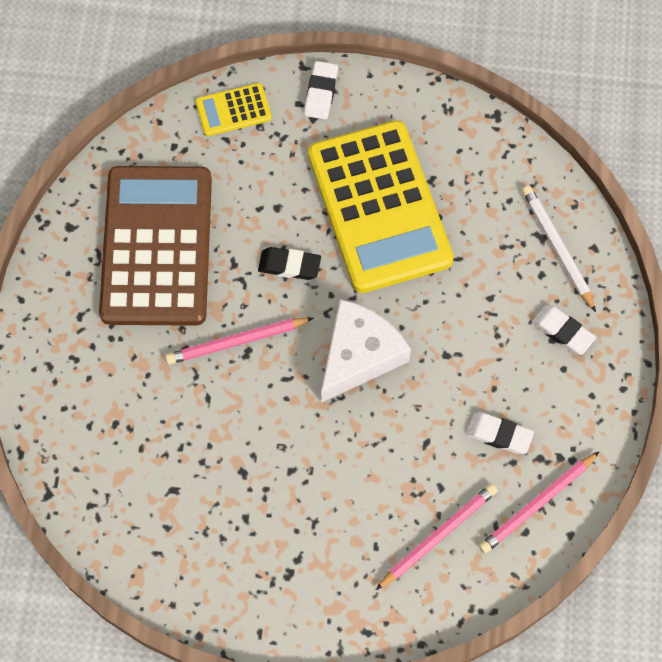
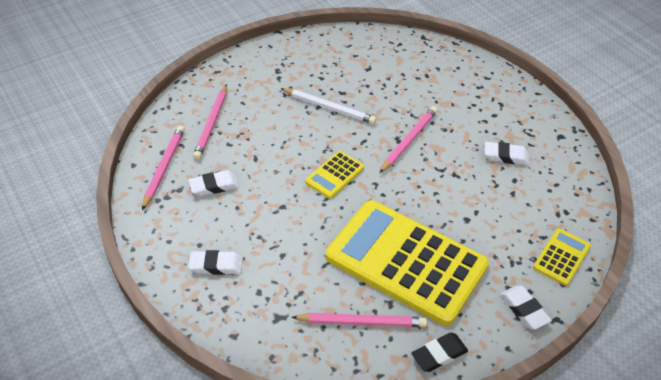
camera: 140 degrees right, 20 degrees down
(157, 246) = (505, 156): brown calculator -> white eraser
(289, 266) = (423, 193): black eraser -> black eraser (439, 354)
(359, 355) = (334, 175): white cheese -> yellow calculator
(472, 181) = (361, 322): none -> pink pencil
(557, 248) = (261, 317): white pencil -> white pencil (329, 108)

